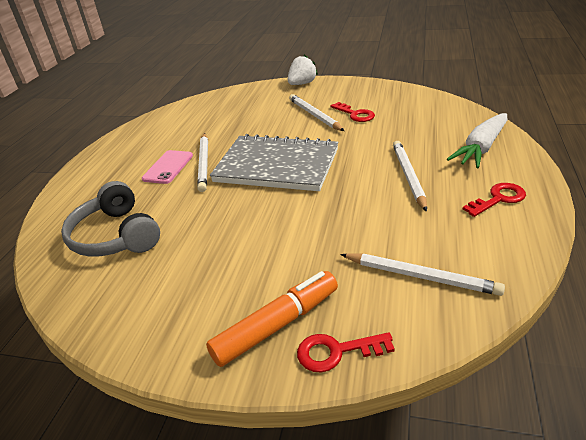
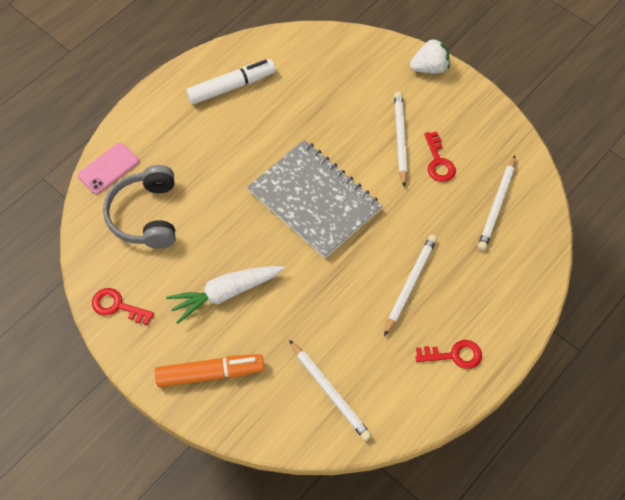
camera: 25 degrees right, 25 degrees up
(153, 139) = (231, 87): none -> white marker
(168, 167) = (224, 144): pink phone -> pink phone (108, 168)
(203, 163) = (256, 157): white pencil -> white pencil (496, 205)
(337, 351) = (233, 416): red key -> red key (117, 306)
(481, 148) = (502, 287): white carrot -> white carrot (225, 293)

